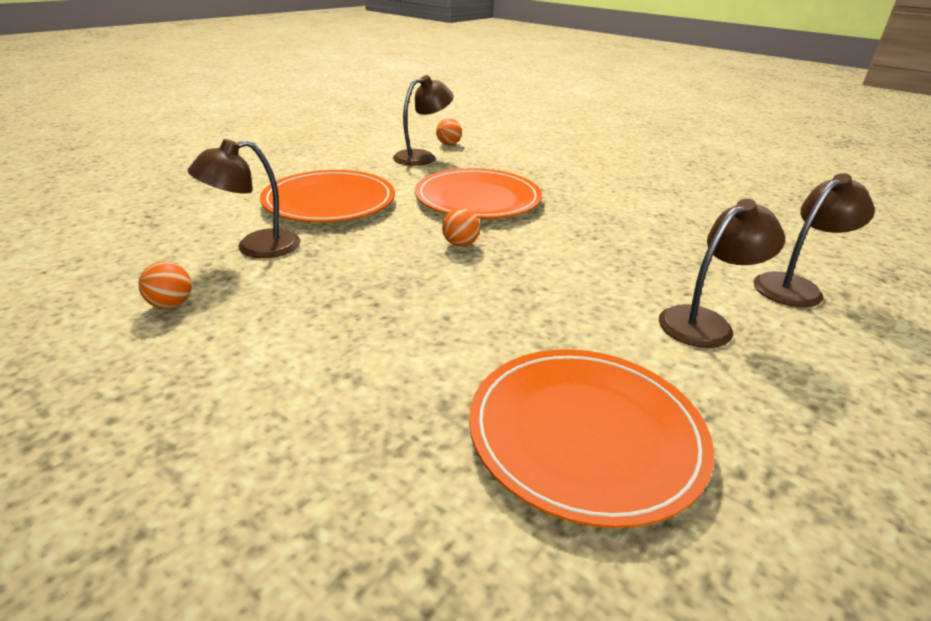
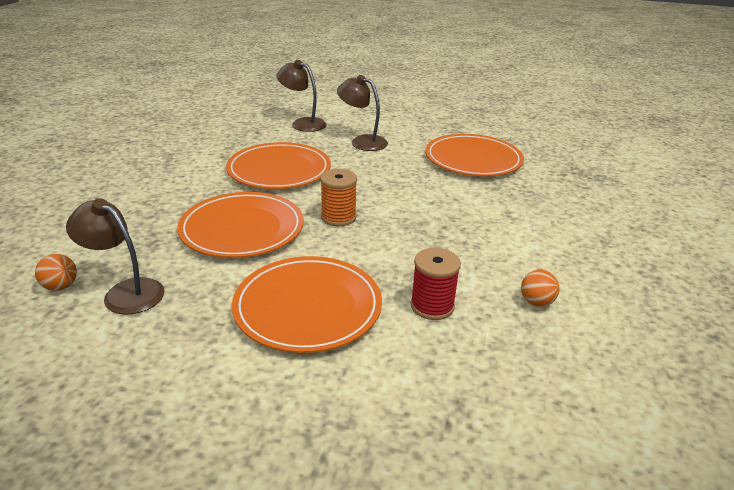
camera: 115 degrees left, 0 degrees up
(255, 247) = (432, 306): brown lamp -> red spool
(460, 244) = (338, 217): orange ball -> orange spool
(608, 237) = (279, 170): none -> orange plate

